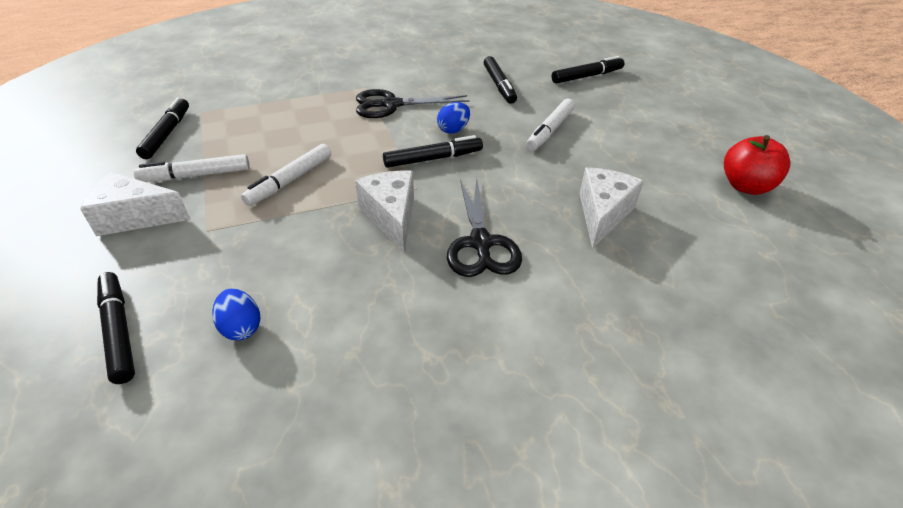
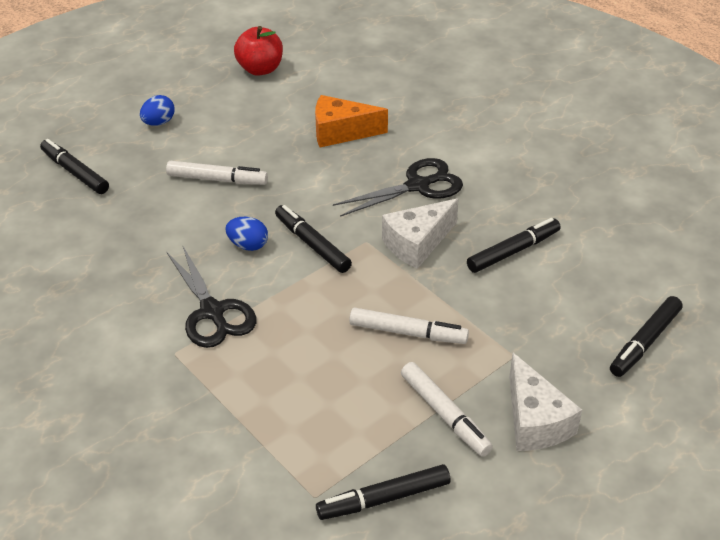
camera: 110 degrees left, 0 degrees up
(241, 327) = (589, 277): blue egg -> blue egg (159, 122)
(499, 85) = (124, 235): black marker -> black marker (513, 251)
(602, 214) = (341, 132): white cheese -> orange cheese

